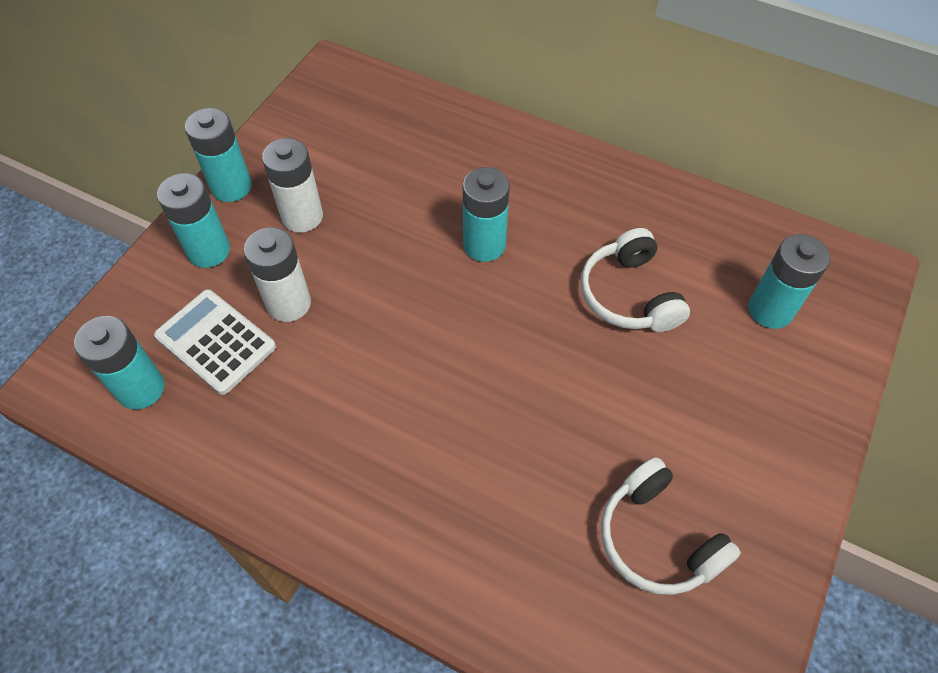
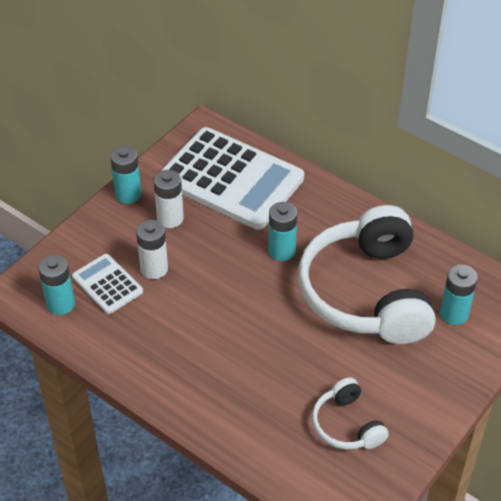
camera: 10 degrees right, 10 degrees down
(209, 251) = (109, 231): turquoise battery -> none
(385, 143) = (231, 179): none -> white calculator
(629, 295) = (366, 293): white headphones -> white headphones, size x2.13

